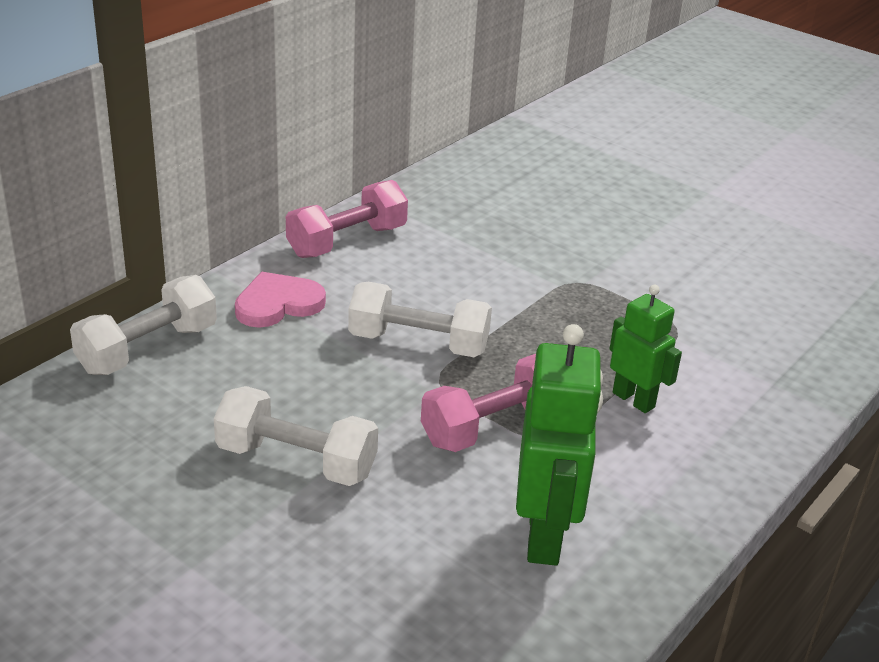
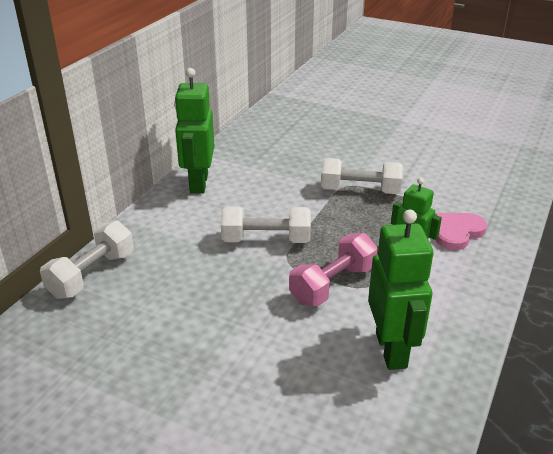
camera: 10 degrees left, 0 degrees up
(278, 304) = (168, 230): pink heart -> pink heart (457, 232)
(296, 461) = (216, 331): white dumbbell -> white dumbbell (360, 190)
(347, 241) = (198, 183): pink dumbbell -> green robot

